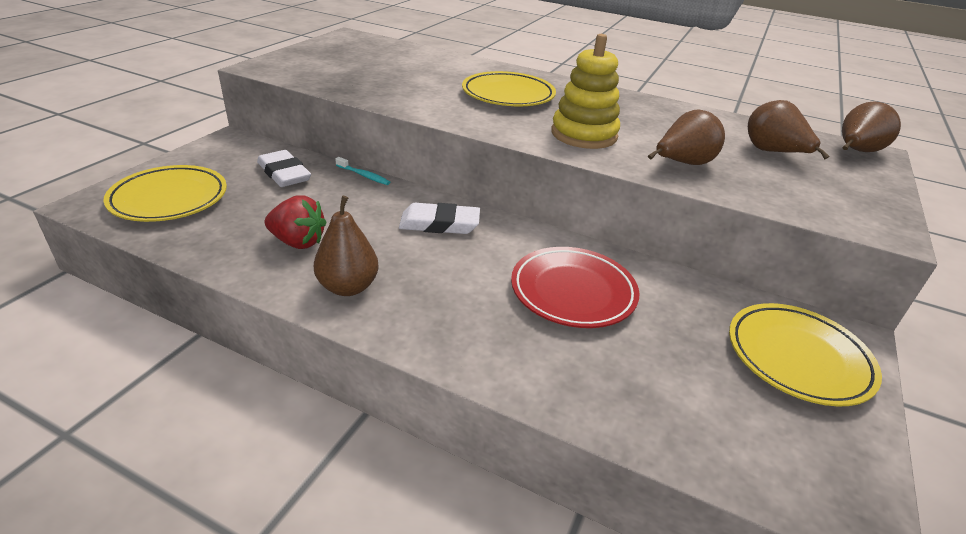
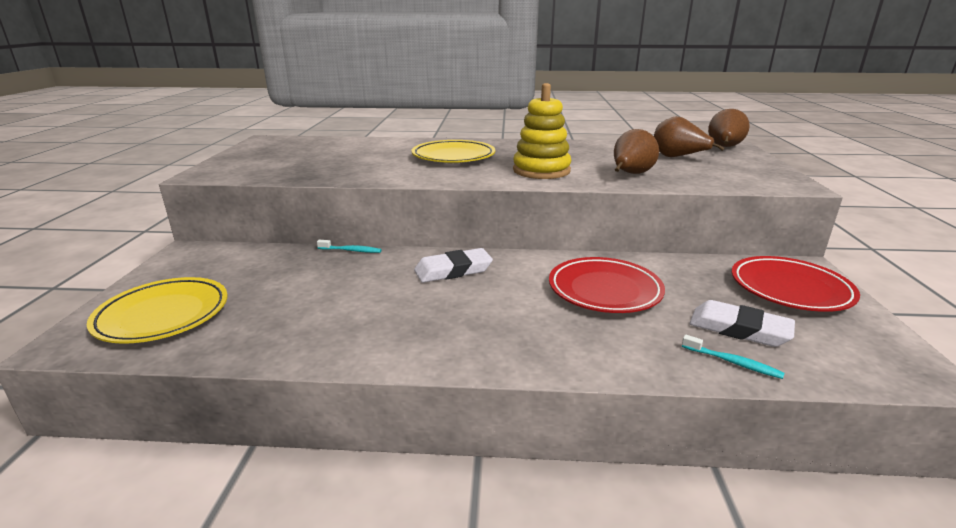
camera: 20 degrees left, 10 degrees down
(284, 173) = (271, 266): white eraser -> white eraser (739, 329)
(298, 242) = (336, 317): red strawberry -> none
(348, 287) = (418, 339): brown pear -> none
(634, 418) = (733, 362): none -> turquoise toothbrush
(798, 358) = (790, 289): yellow plate -> red plate

